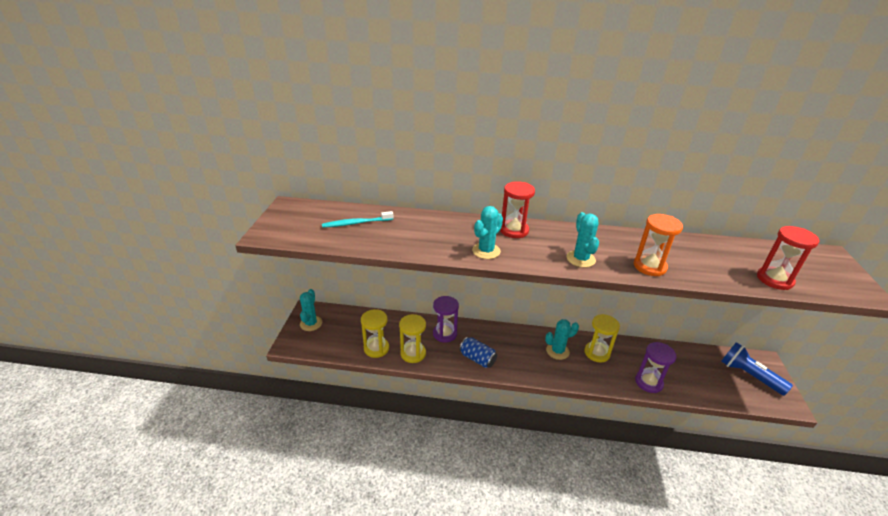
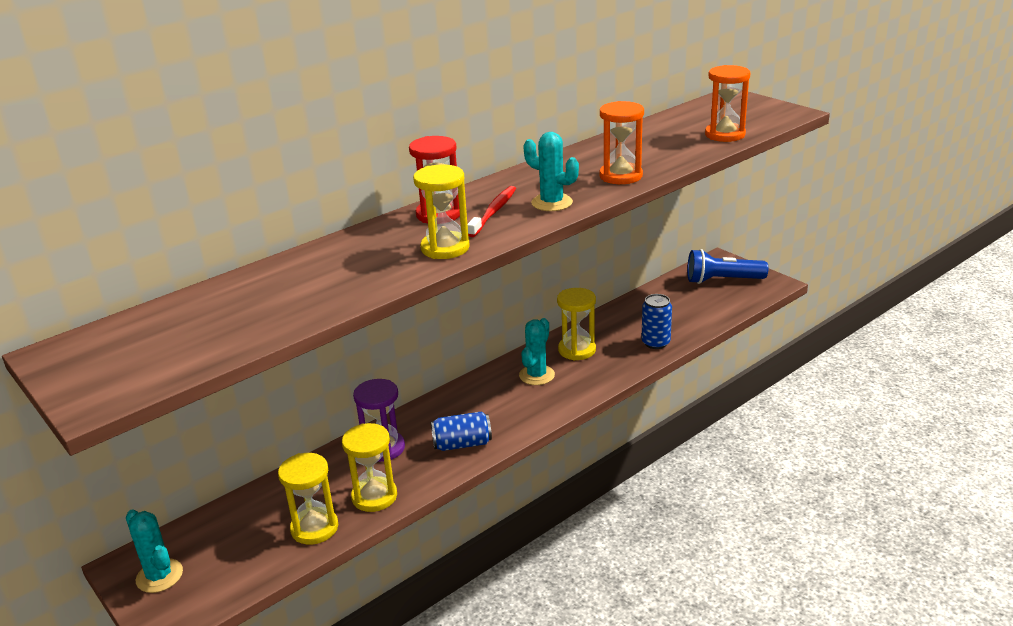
camera: 45 degrees left, 5 degrees down
(356, 223) = (218, 313): turquoise toothbrush -> none
(486, 251) = (445, 248): turquoise cactus -> yellow hourglass
(542, 245) = (494, 212): none -> red toothbrush
(648, 382) = (655, 343): purple hourglass -> blue can
(774, 279) = (725, 135): red hourglass -> orange hourglass

